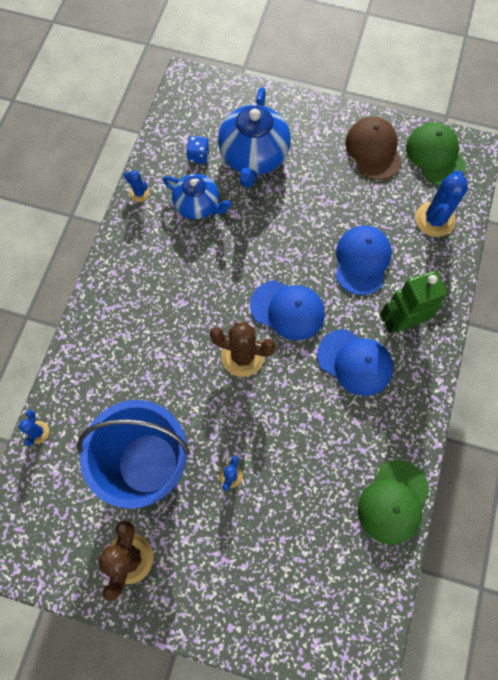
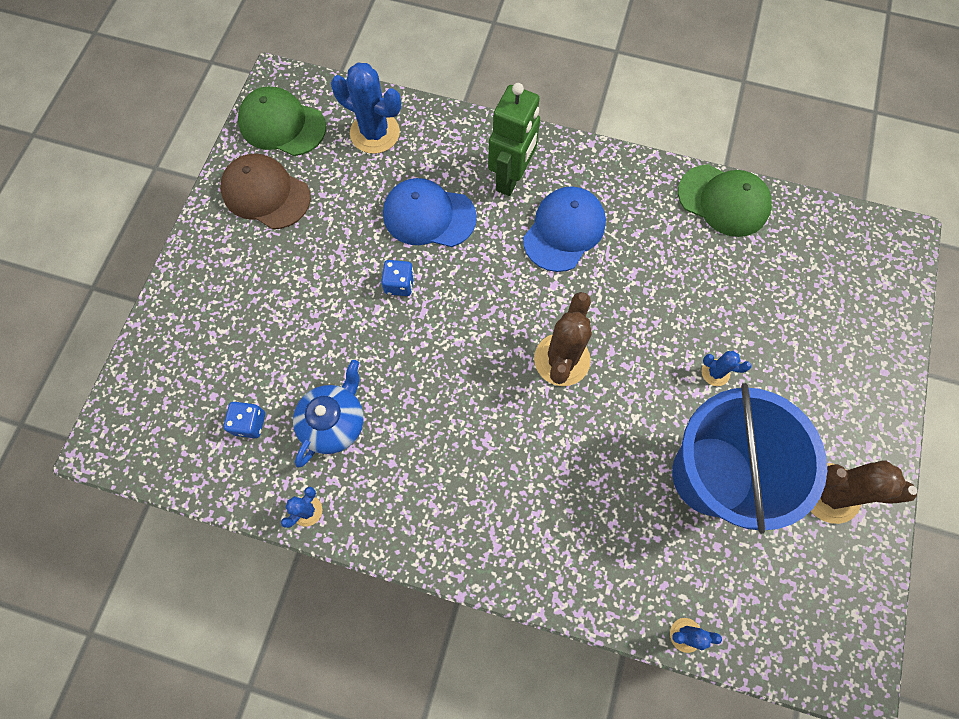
camera: 90 degrees left, 0 degrees up
(253, 157) = (260, 345): blue teapot -> none
(287, 310) = (497, 304): blue cap -> none
(302, 242) = (399, 284): none -> blue dice
(373, 150) = (266, 193): brown cap -> brown cap turned 45 degrees clockwise
(401, 322) = (511, 178): green robot -> green robot turned 135 degrees counterclockwise
(435, 155) = (282, 125): green cap -> green cap turned 45 degrees clockwise

